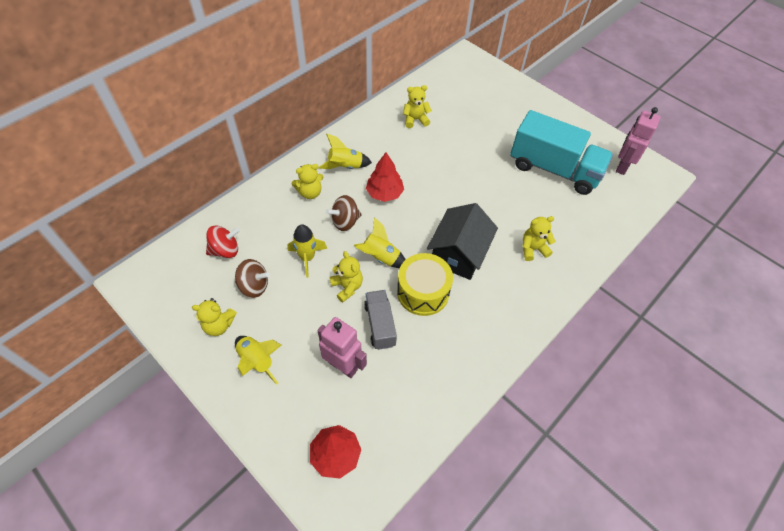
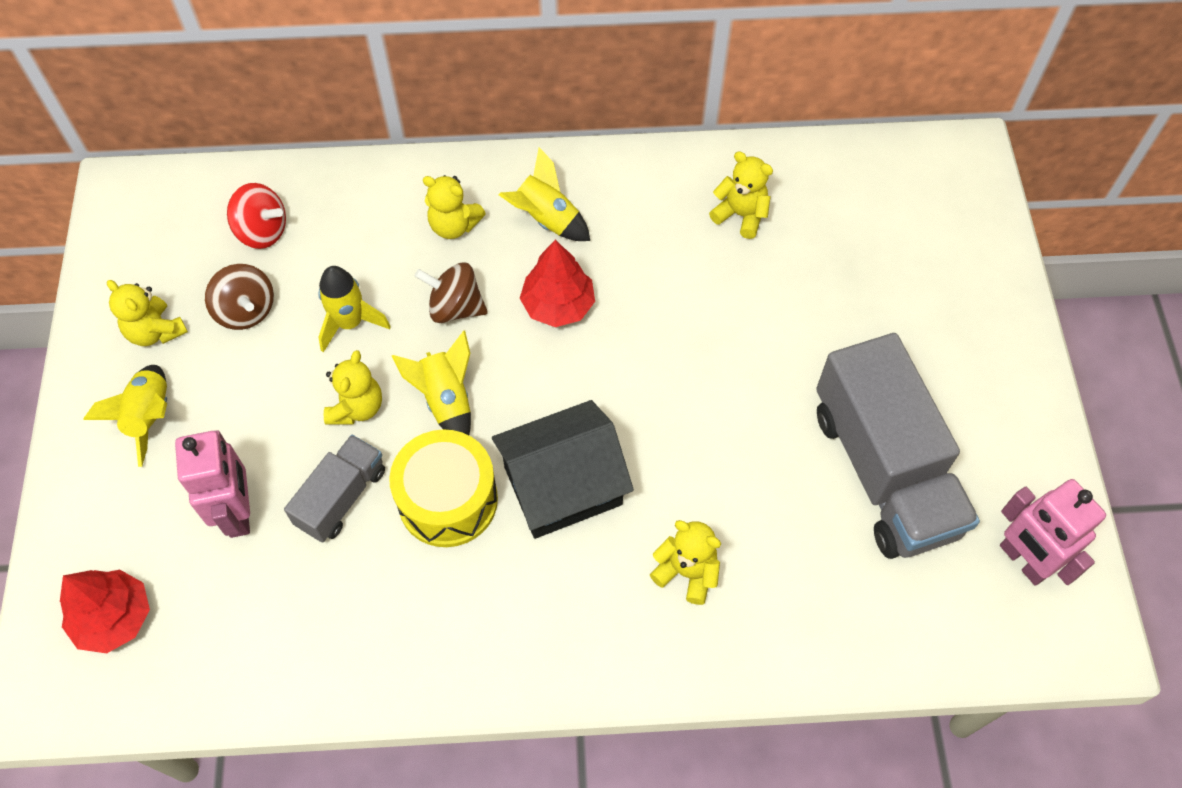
camera: 45 degrees right, 5 degrees up
(554, 169) = (883, 471): turquoise truck -> grey truck
(622, 166) = (1023, 561): pink robot -> pink robot turned 105 degrees counterclockwise

